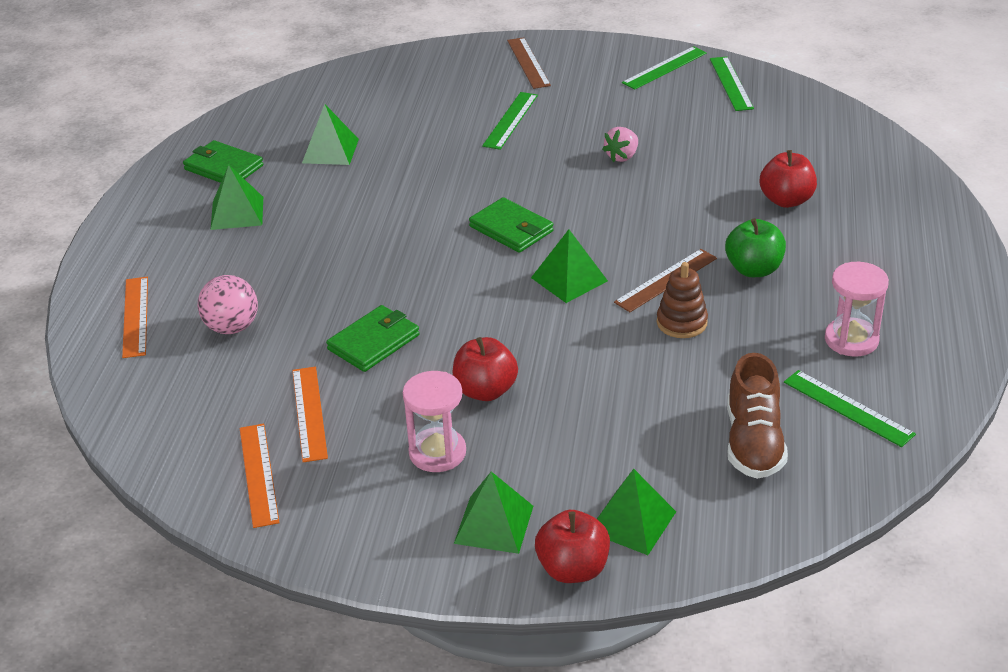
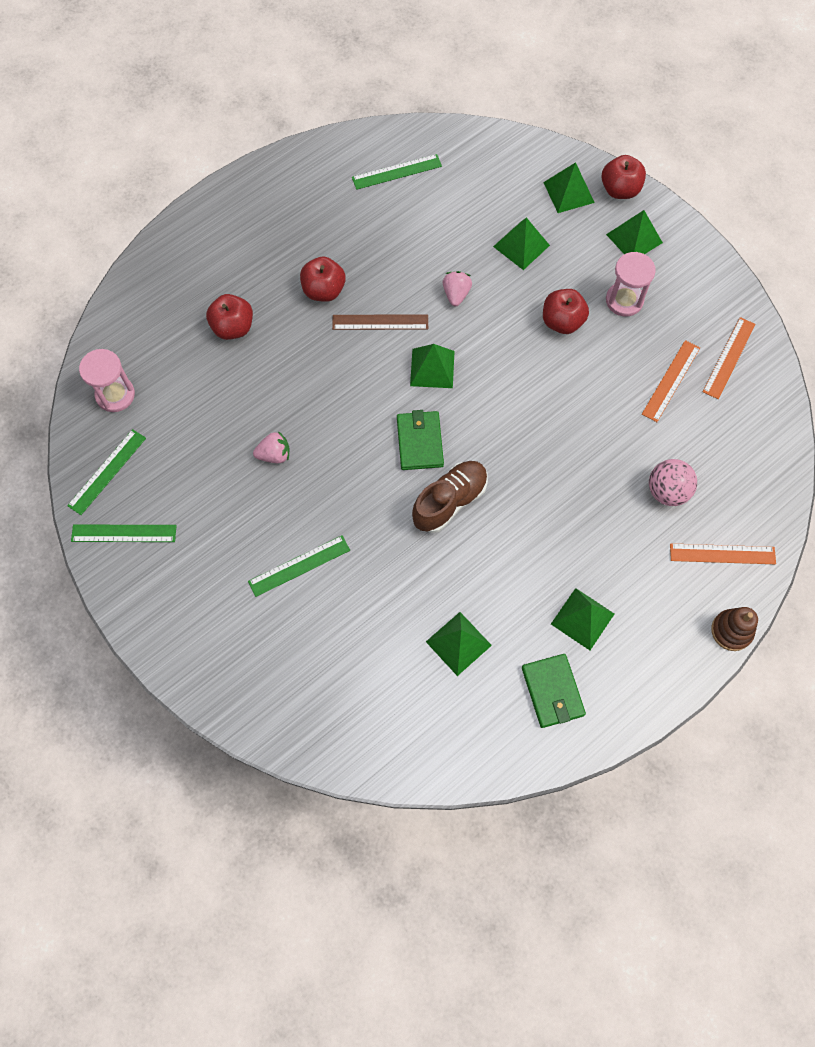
camera: 140 degrees left, 30 degrees up
(135, 316) = (722, 554): orange ruler -> orange ruler turned 60 degrees clockwise
(374, 342) = (591, 408): green wallet -> none
(528, 63) = (205, 635): brown ruler -> none
(615, 429) = (521, 246): none -> green pyramid
(625, 345) = (456, 294): none -> pink strawberry
(681, 322) = (409, 285): brown stacking toy -> brown stacking toy (731, 631)
(753, 269) = (324, 290): green apple -> red apple
(753, 442) = (465, 188): brown shoe -> brown shoe (450, 501)
(848, 408) = (396, 172): green ruler -> green ruler turned 75 degrees clockwise
(851, 340) = (340, 206): pink hourglass -> pink hourglass (115, 395)

